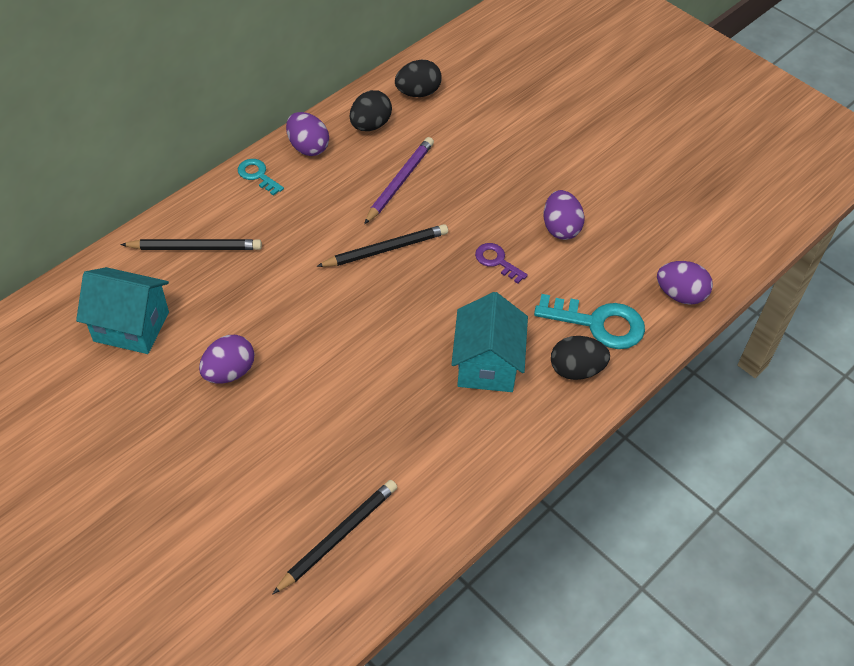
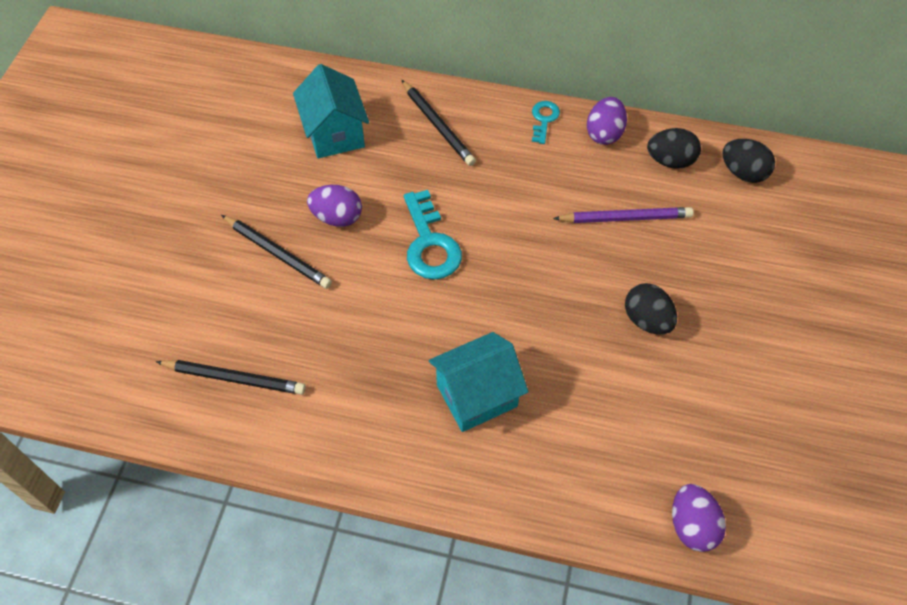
camera: 60 degrees right, 5 degrees up
(386, 249) = (542, 250): black pencil -> black pencil (278, 253)
(497, 261) = (599, 342): purple key -> none
(560, 228) = (684, 373): purple egg -> none
(576, 370) = (526, 473): black egg -> black egg (647, 320)
(598, 323) = (595, 465): turquoise key -> turquoise key (430, 243)

